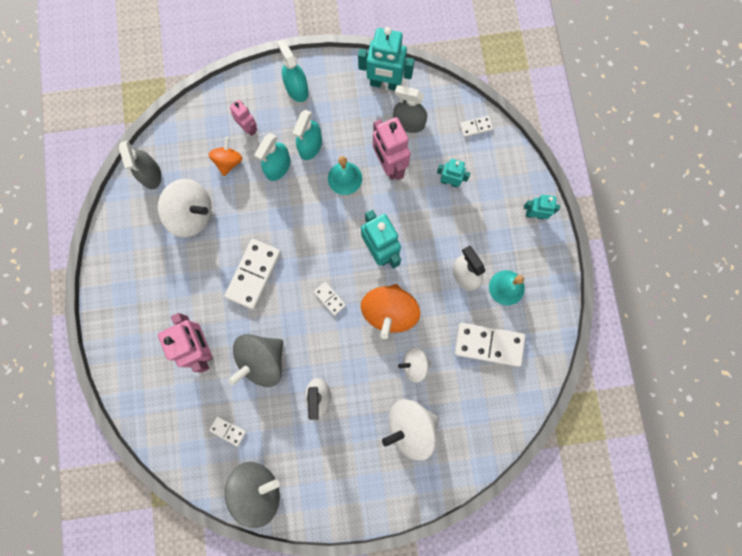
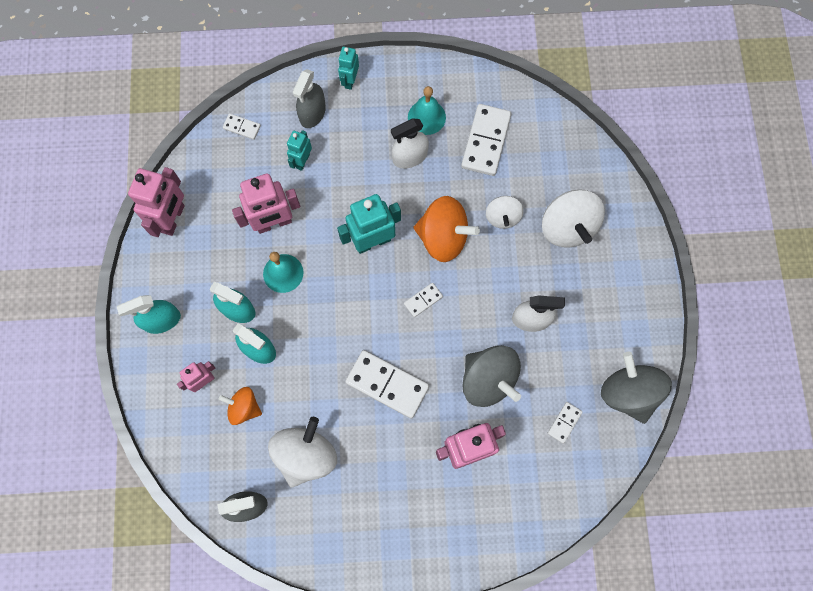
camera: 85 degrees left, 5 degrees down
(385, 84) = (173, 219): turquoise robot -> pink robot
(408, 123) = (226, 197): grey spray bottle -> grey spray bottle (312, 113)
(476, 127) = (242, 127): white domino -> white domino turned 60 degrees counterclockwise

